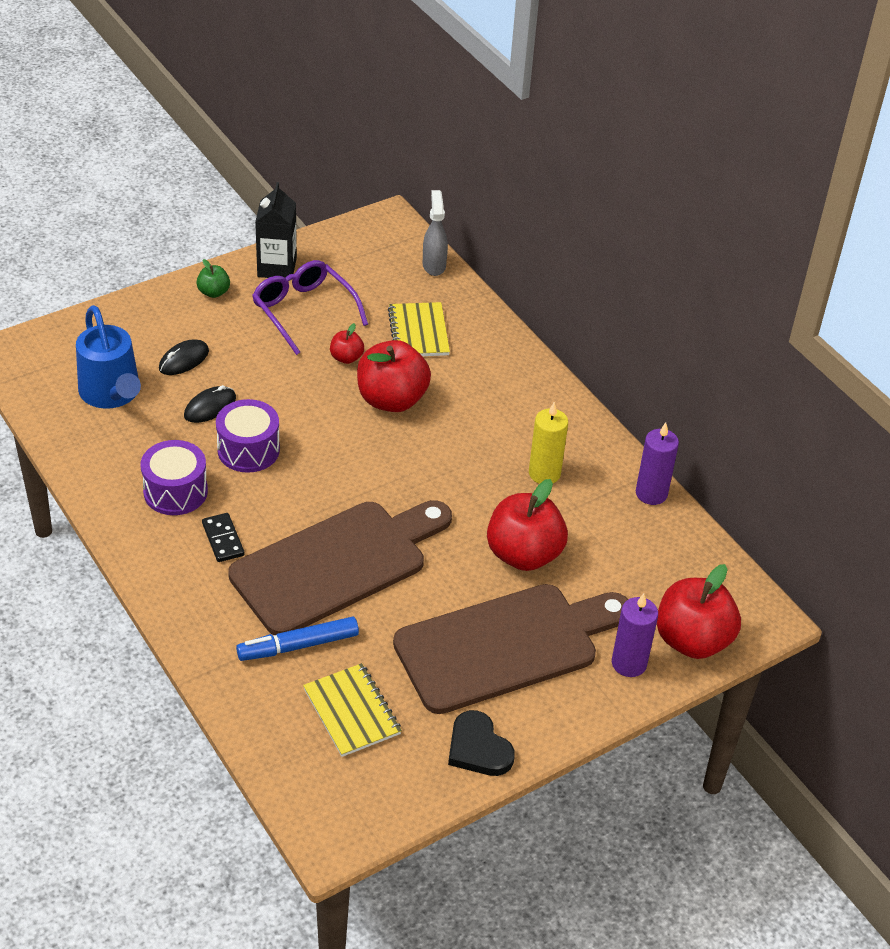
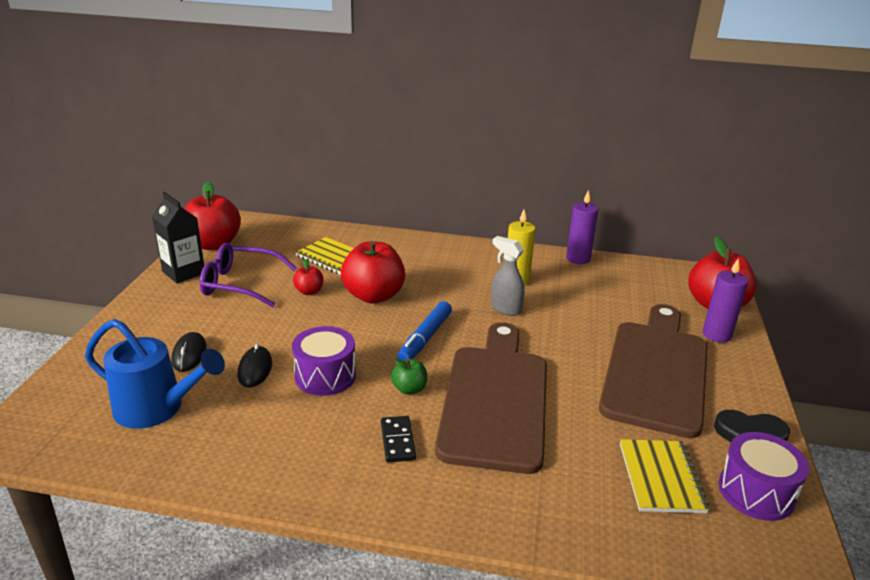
camera: 45 degrees left, 15 degrees down
(175, 491) = (311, 436): purple drum -> purple drum (756, 492)
(213, 292) = (154, 306): green apple -> green apple (409, 389)
(223, 539) = (397, 441): black domino -> black domino turned 60 degrees clockwise
(298, 645) = (560, 466): blue marker -> blue marker (425, 338)
(352, 711) = (661, 477): yellow notebook -> yellow notebook turned 75 degrees clockwise
(434, 265) = (289, 226): grey spray bottle -> grey spray bottle (505, 308)
(524, 554) = (578, 322): red apple -> red apple (214, 244)

